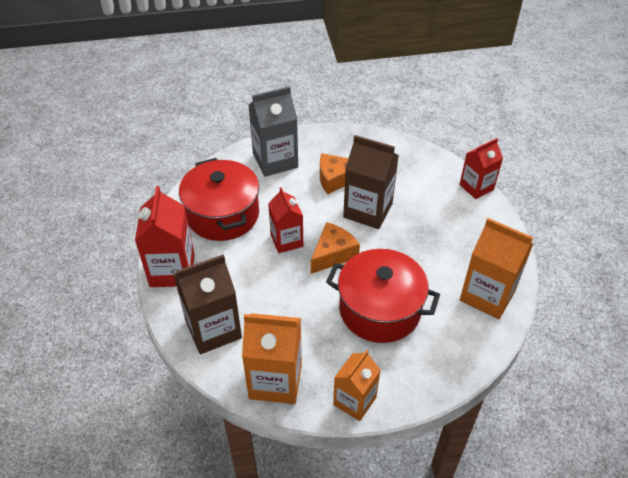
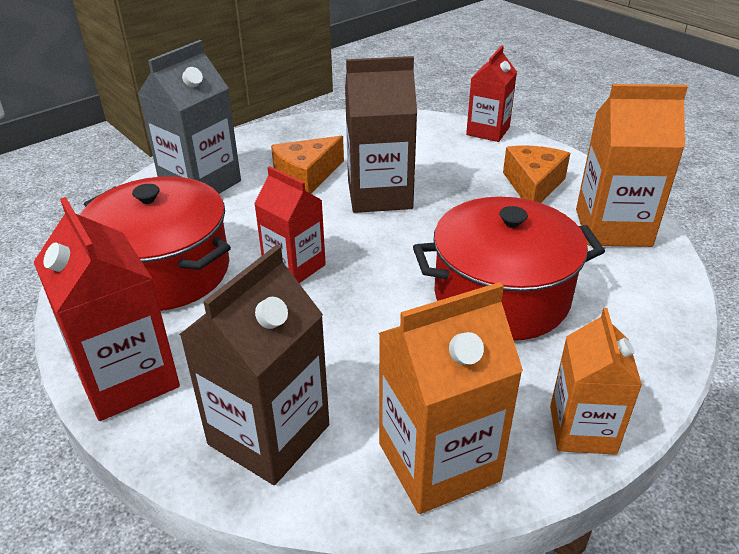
camera: 30 degrees left, 10 degrees down
(333, 254) = (376, 257): orange cheese -> orange cheese (533, 185)

